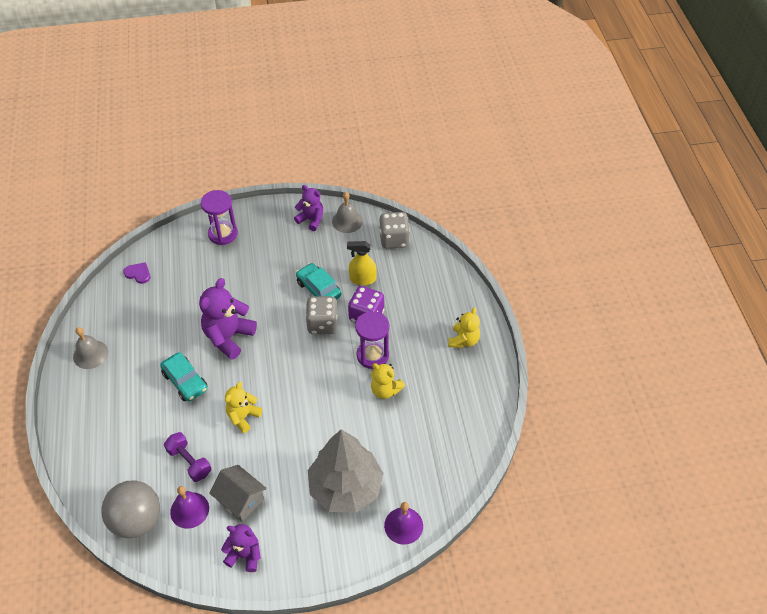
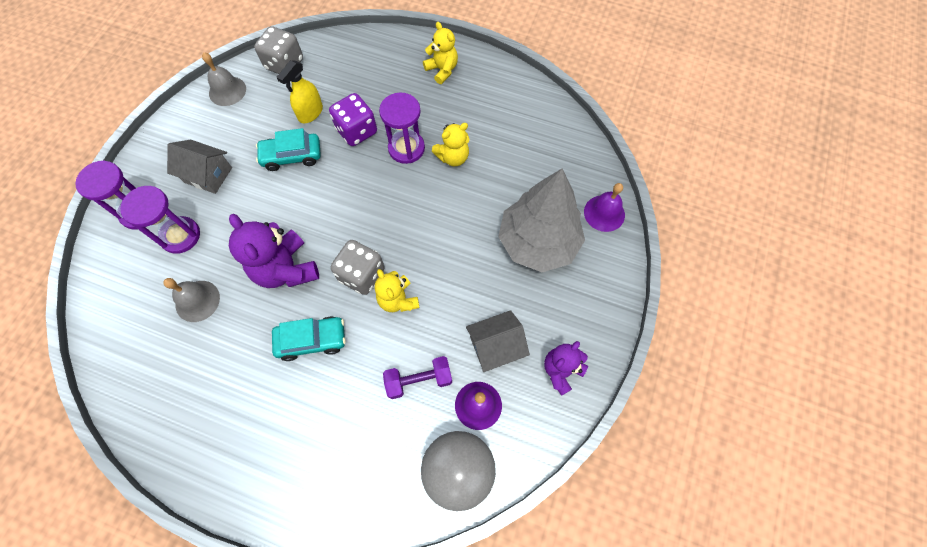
camera: 60 degrees left, 15 degrees up
(90, 354) = (193, 436): grey bell -> grey bell (197, 301)
(138, 273) = (118, 329): purple heart -> none
(219, 265) = (180, 236): none -> purple hourglass
(273, 252) = (208, 175): none -> grey house
(311, 220) = (197, 121): purple teddy bear -> none
(322, 324) = (337, 173): grey dice -> grey dice (362, 275)

